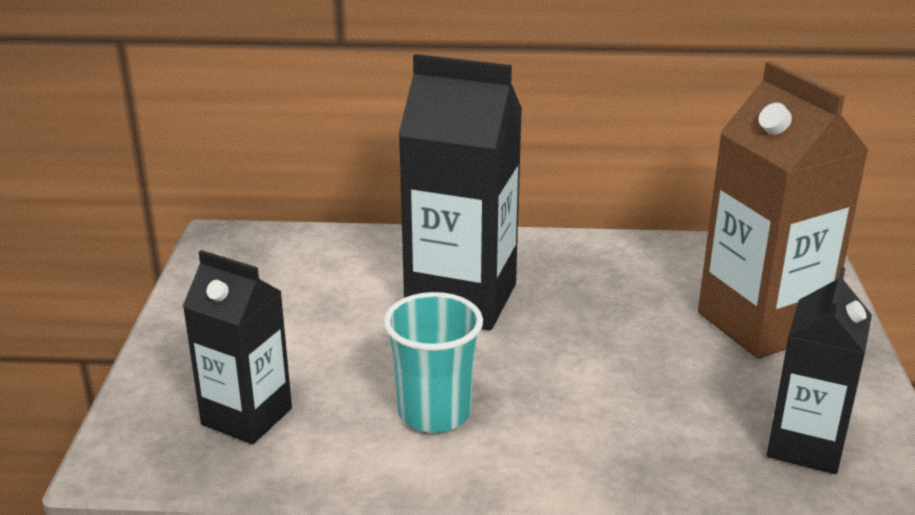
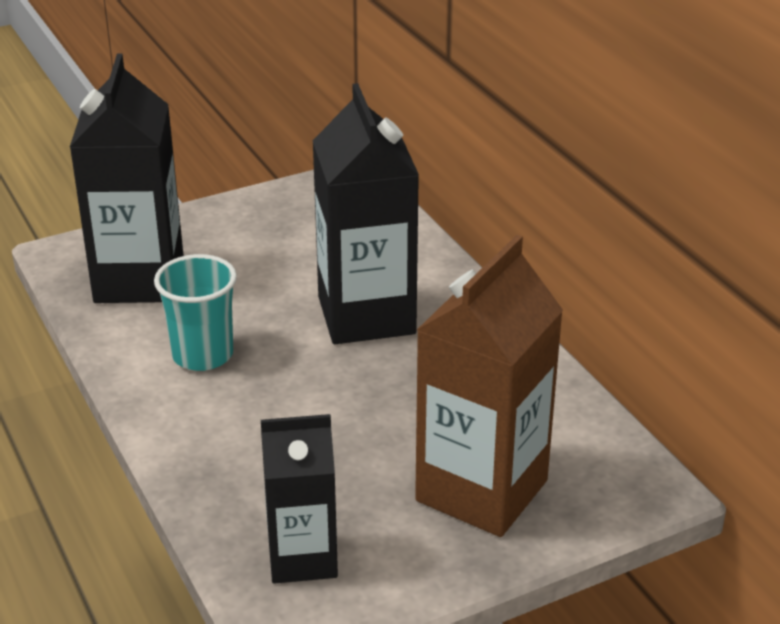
camera: 60 degrees right, 5 degrees up
(247, 416) = (139, 280): black carton -> black carton, size x1.61

